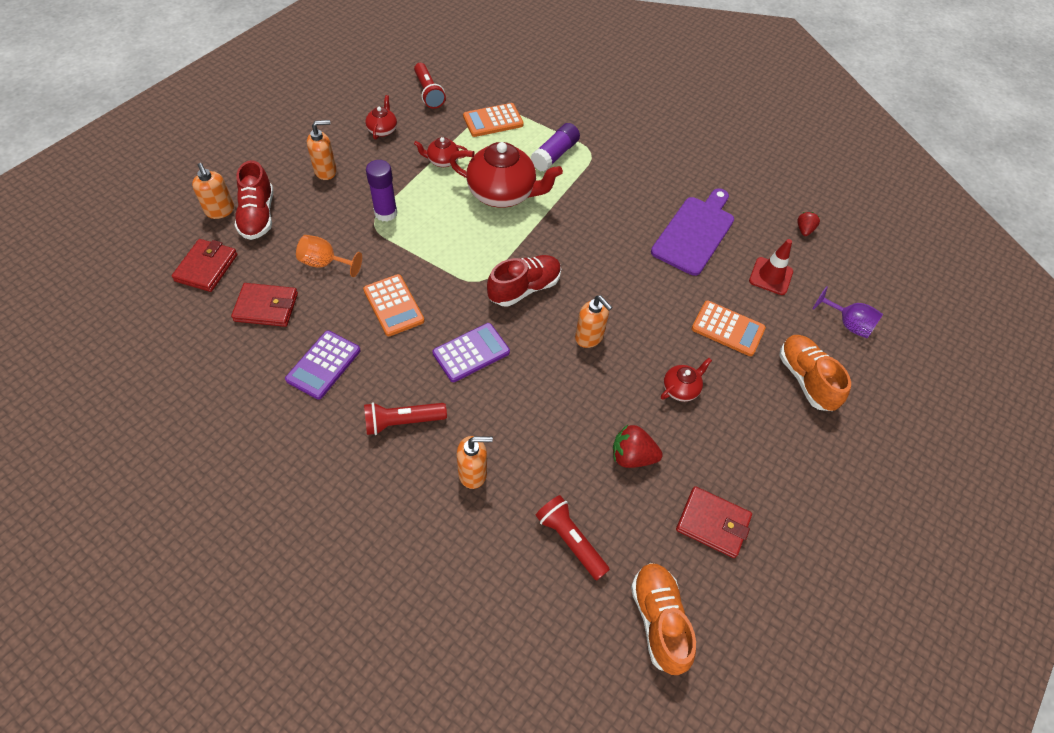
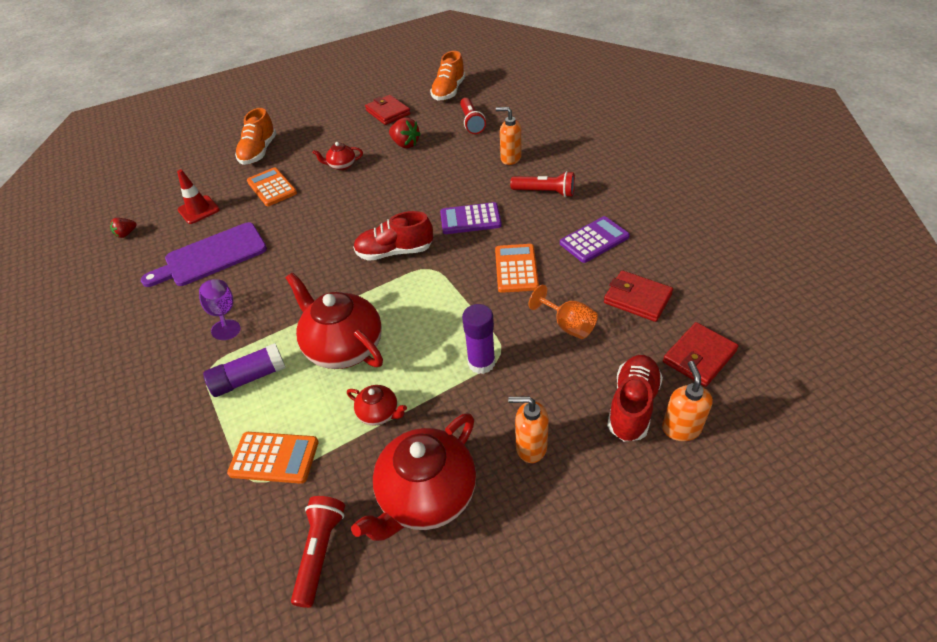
camera: 145 degrees left, 10 degrees down
(382, 130) = (426, 496): red teapot -> red teapot, size x2.10
(589, 337) = (374, 207): orange soap dispenser -> none
(848, 324) = (191, 170): purple goblet -> purple goblet (223, 314)

